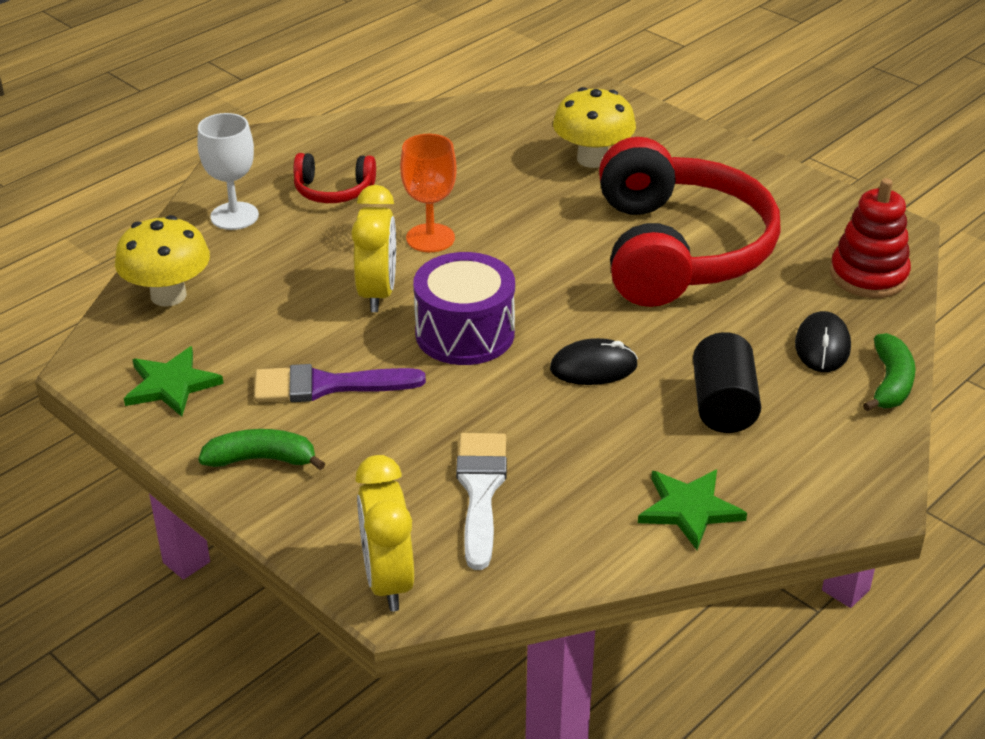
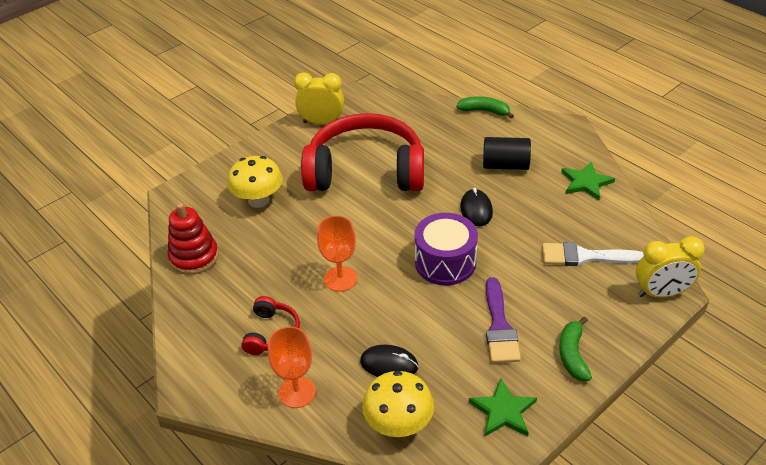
camera: 85 degrees left, 5 degrees up
(234, 216) = (297, 392): white goblet -> orange goblet
(377, 293) = (402, 304): yellow clock -> yellow clock (322, 122)
(822, 346) = (456, 128): black mouse -> black mouse (389, 364)
(868, 276) = (395, 107): red stacking toy -> red stacking toy (194, 257)

